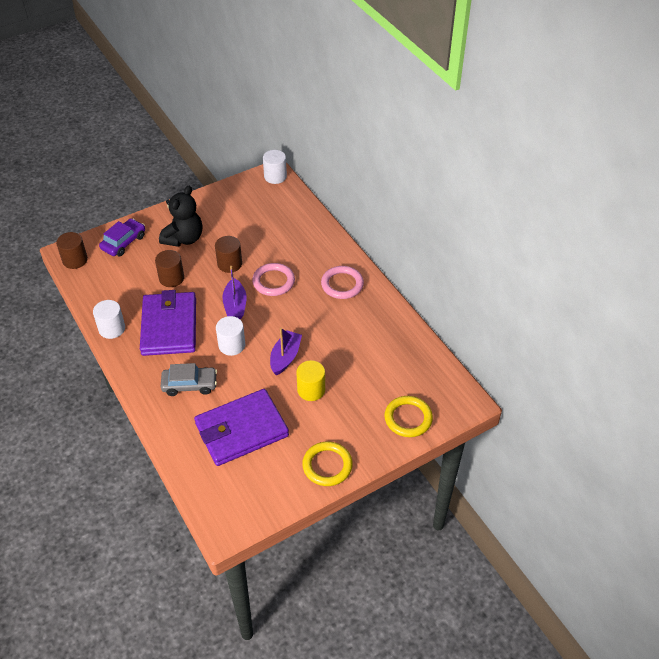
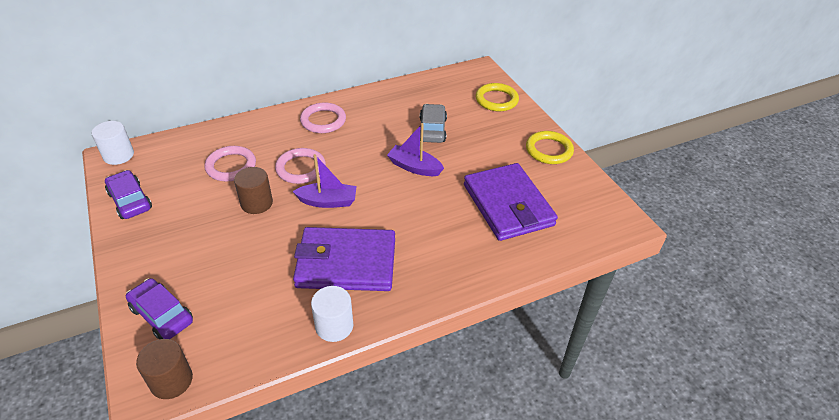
camera: 85 degrees left, 5 degrees down
(171, 278) = (260, 259): brown cylinder -> none
(184, 238) = (188, 245): black teddy bear -> none
(189, 385) = (443, 245): grey car -> grey car (432, 129)
(226, 197) = (130, 201): none -> purple car
(232, 345) = (389, 207): white cylinder -> none
(271, 240) = (231, 166): none -> pink ring
(311, 390) = (459, 153): yellow cylinder -> none

